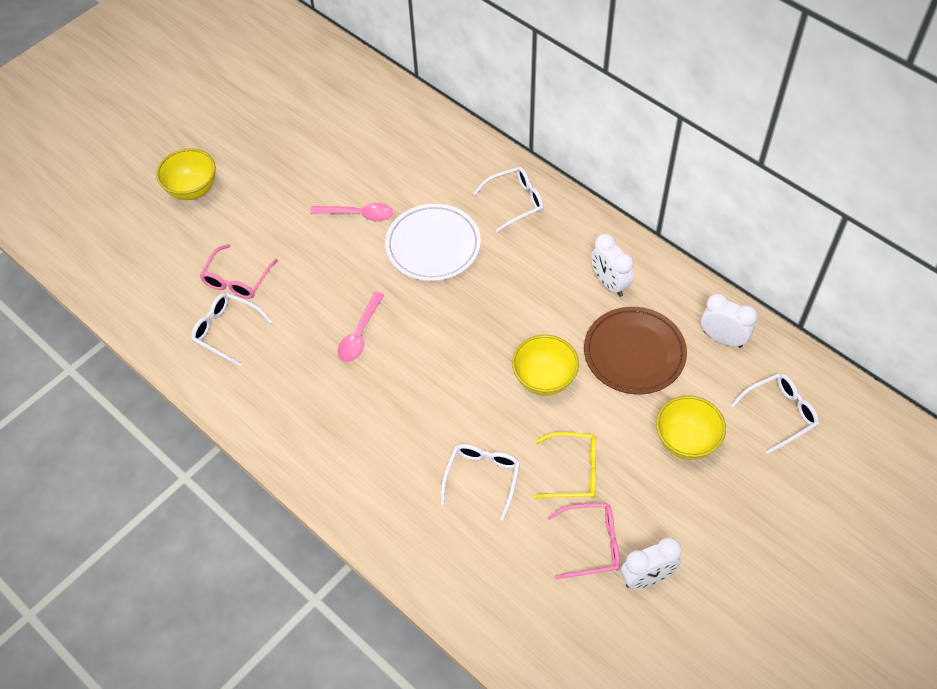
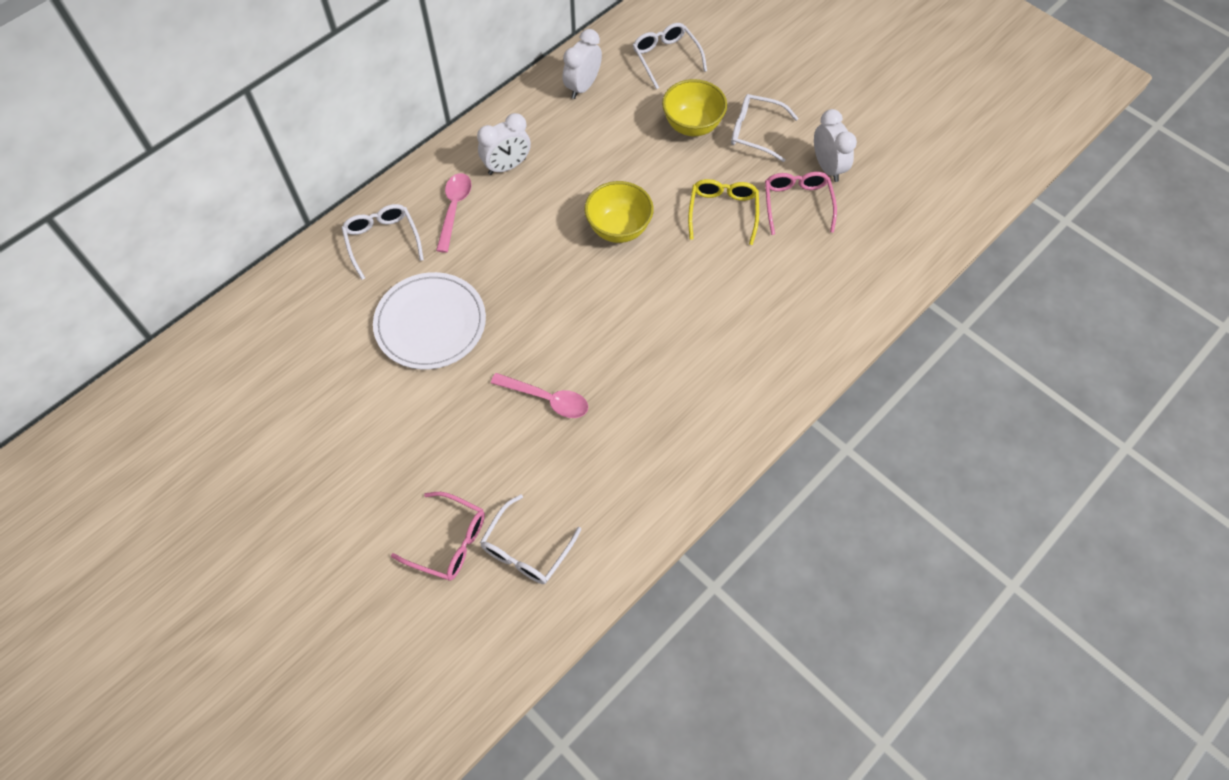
camera: 90 degrees left, 5 degrees up
(192, 189) = (283, 613): yellow bowl -> none
(358, 214) = (369, 402): pink spoon -> pink spoon (454, 209)
(482, 477) = (729, 286): white glasses -> white glasses (754, 132)
(634, 353) = (593, 154): brown plate -> none

